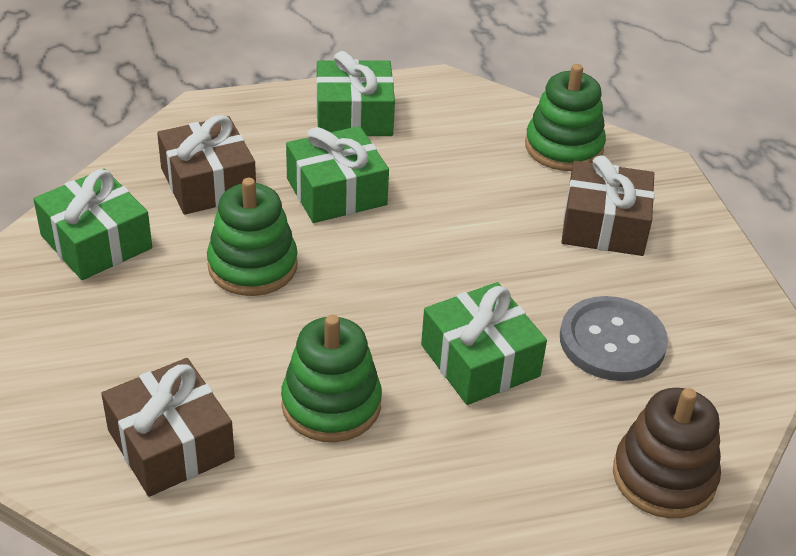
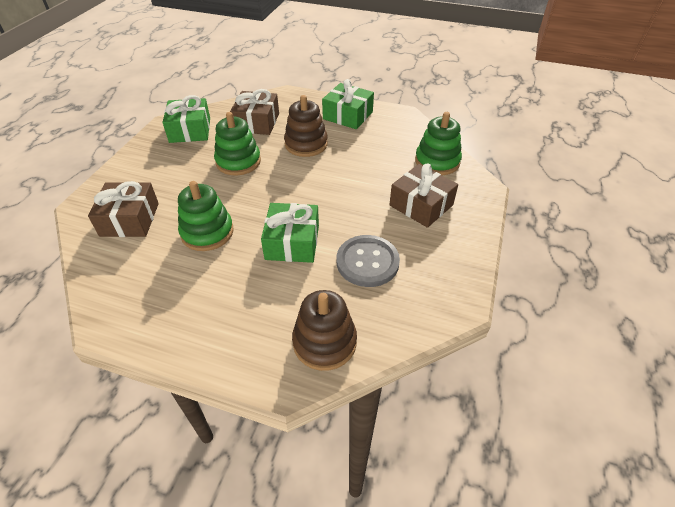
camera: 35 degrees right, 5 degrees up
(336, 192) = (306, 144): green gift -> brown stacking toy

